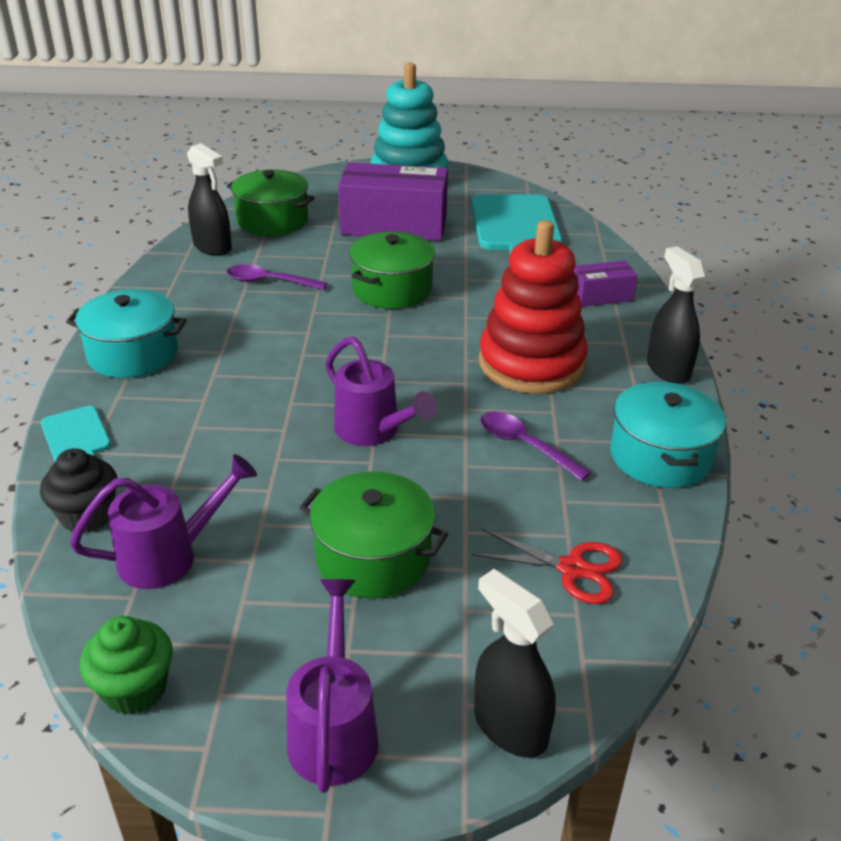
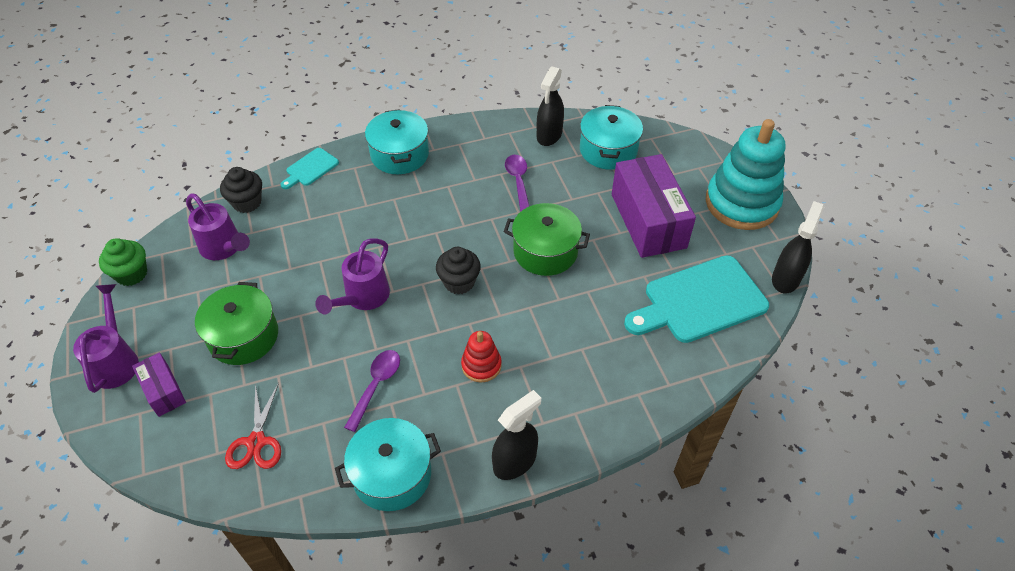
camera: 70 degrees right, 15 degrees up
(272, 221) = (608, 150): green pot -> turquoise pot
(334, 730) = (116, 361): purple watering can -> purple watering can turned 75 degrees counterclockwise
(398, 353) = (459, 282): none -> black cupcake
(509, 726) = (126, 438): black spray bottle -> black spray bottle (786, 278)
(531, 364) = (481, 365): red stacking toy -> red stacking toy, size x0.47
(601, 296) = (611, 391): purple box -> purple box (163, 391)

